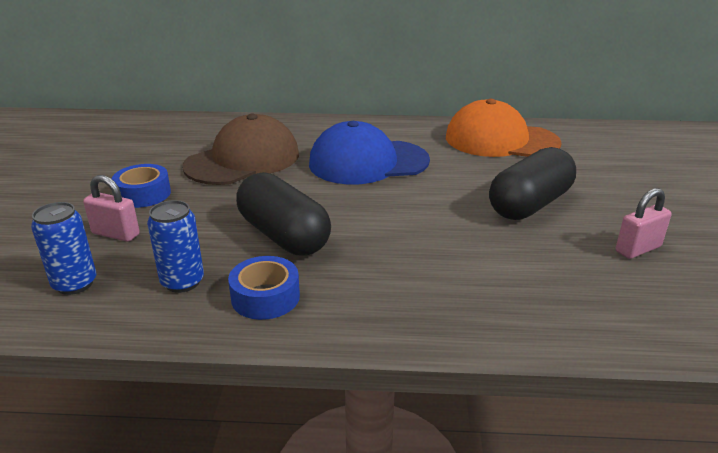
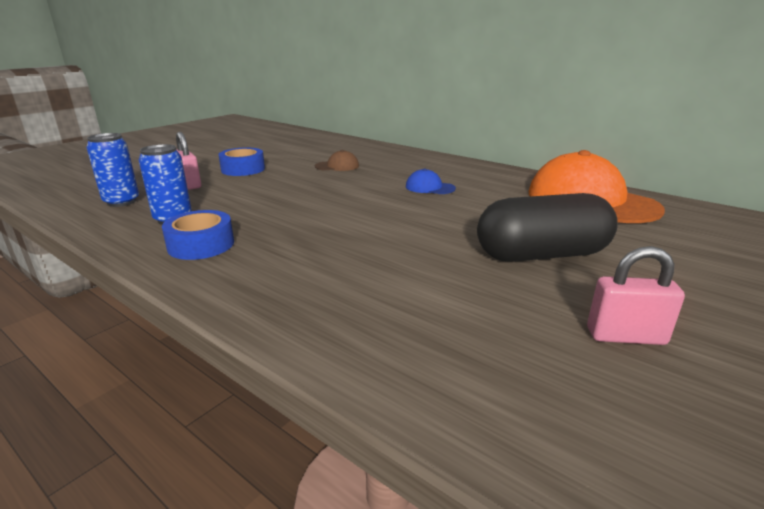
camera: 35 degrees right, 5 degrees down
(243, 160) = (337, 166): brown cap -> brown cap, size x0.42
(284, 236) = (282, 214): black capsule -> none
(368, 162) = (429, 187): blue cap -> blue cap, size x0.42

